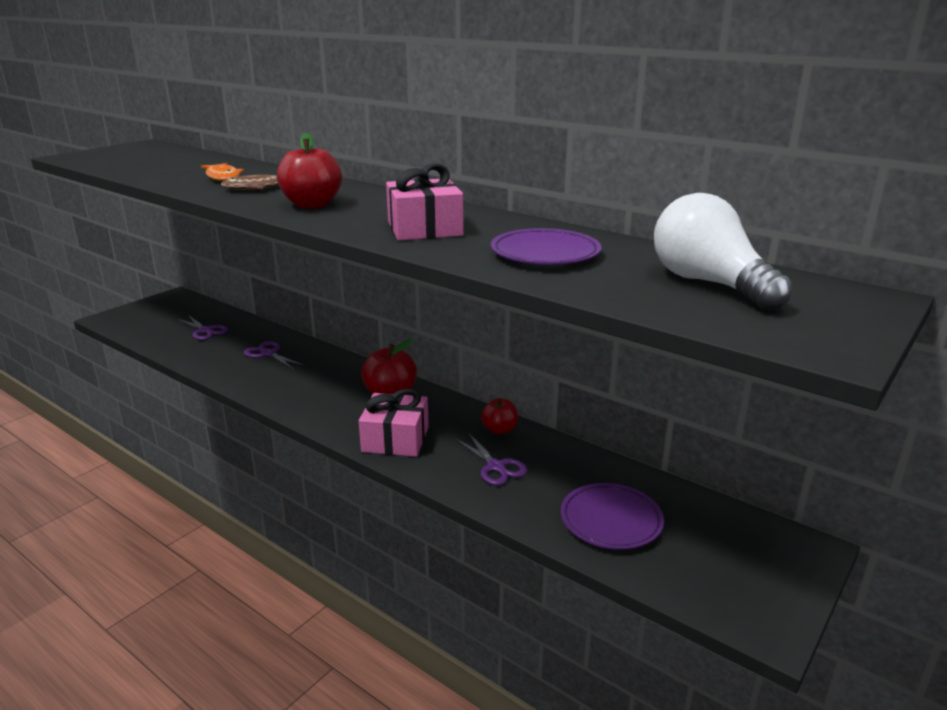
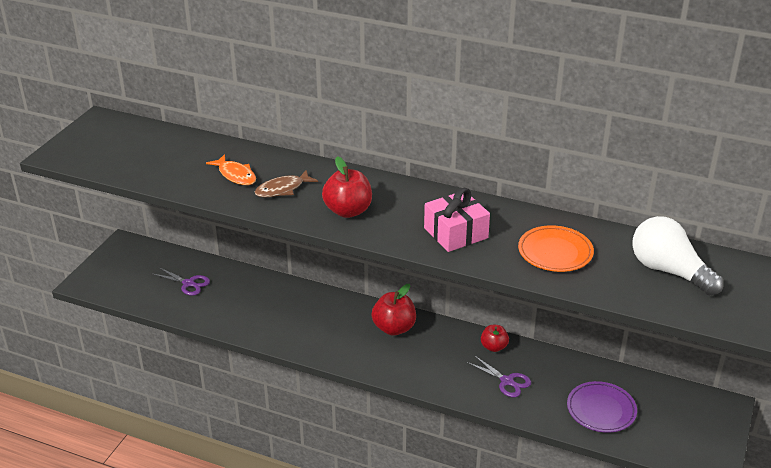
camera: 15 degrees left, 10 degrees up
(268, 354) = (265, 301): purple scissors -> none
(395, 439) = (422, 370): pink gift -> none
(545, 253) = (555, 252): purple plate -> orange plate

